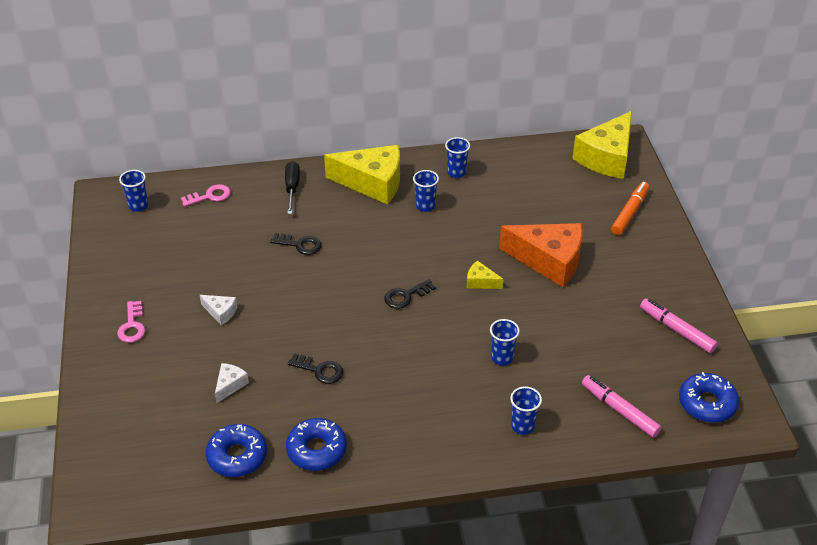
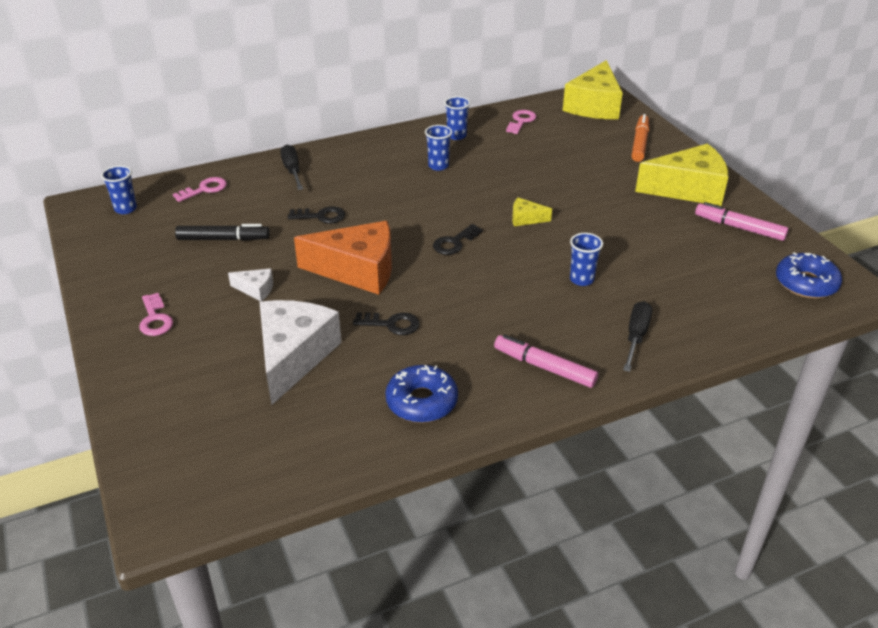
camera: 15 degrees left, 5 degrees down
(210, 254) = (223, 239): none -> black marker
(230, 385) = (293, 356): white cheese -> white cheese, size x2.28
(237, 456) = (330, 426): blue donut -> none
(373, 183) = (375, 155): yellow cheese -> yellow cheese (688, 189)
(522, 426) = (636, 336): blue cup -> black screwdriver
(525, 165) = (521, 121): none -> pink key
(549, 260) = (584, 191): orange cheese -> orange cheese (358, 270)
(619, 410) = (725, 304): pink marker -> pink marker (544, 367)

